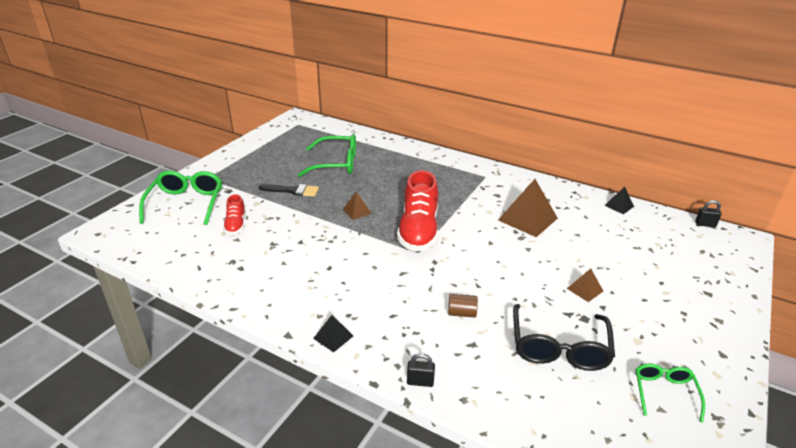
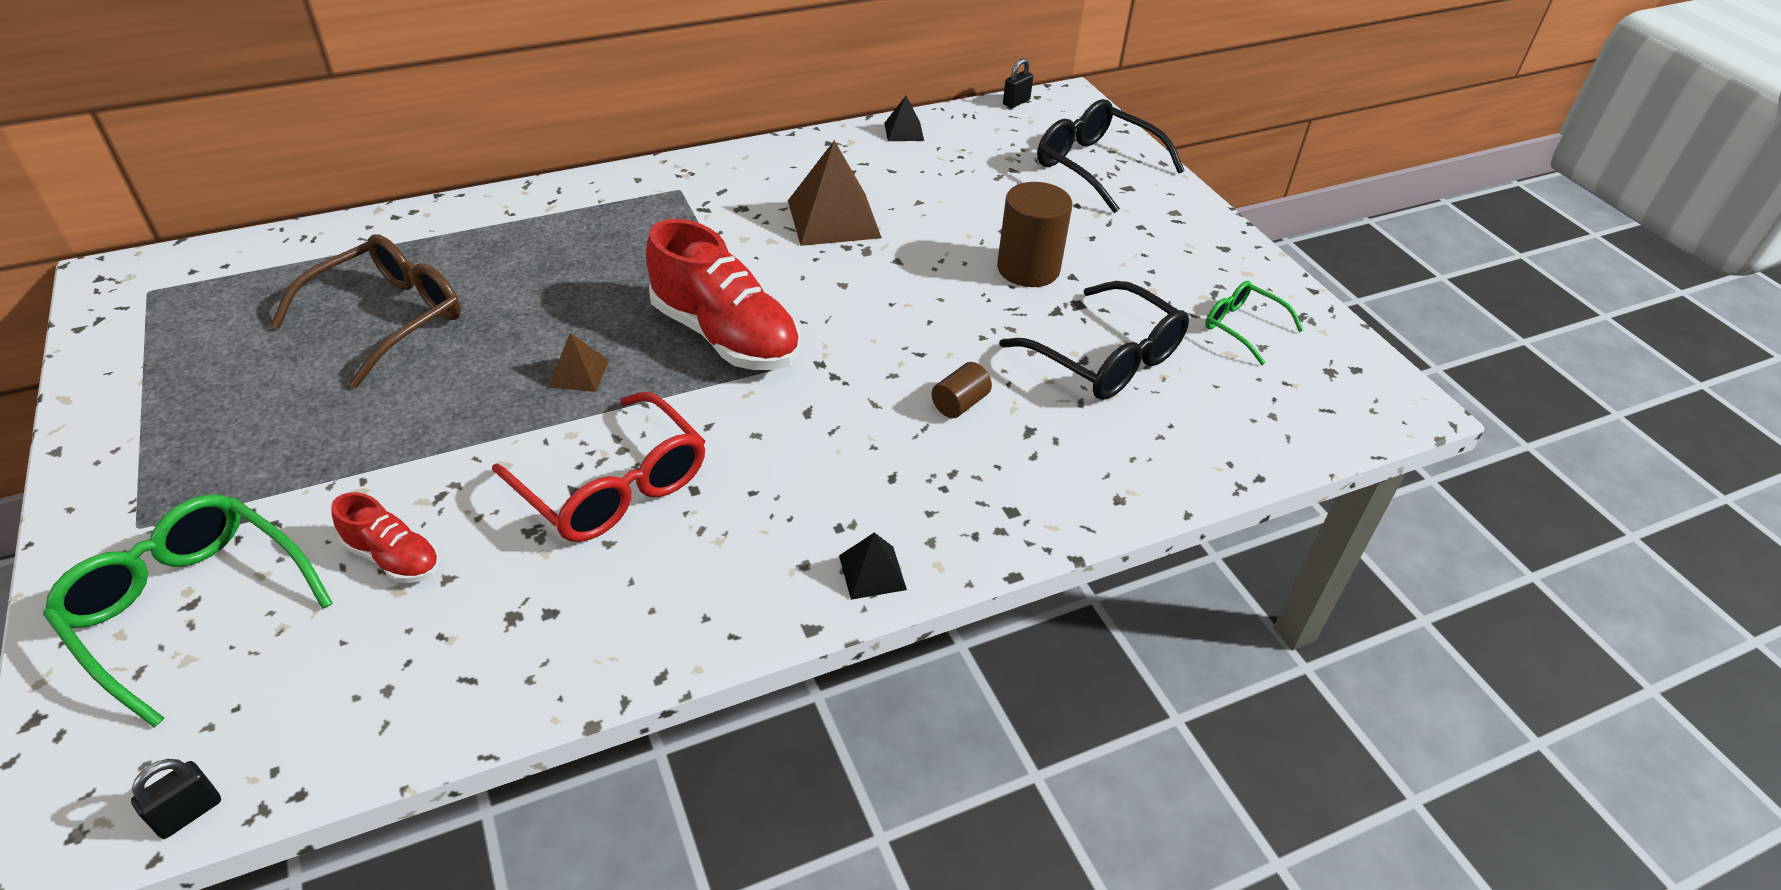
camera: 55 degrees left, 10 degrees up
(292, 191) = (392, 420): black brush -> none
(311, 249) = (613, 486): none -> red glasses
(336, 164) = (388, 318): green glasses -> brown glasses
(420, 382) = (1052, 524): black padlock -> black padlock (189, 813)
(585, 289) = (1028, 269): brown pyramid -> brown cylinder
(704, 273) = (1095, 166): none -> black glasses

